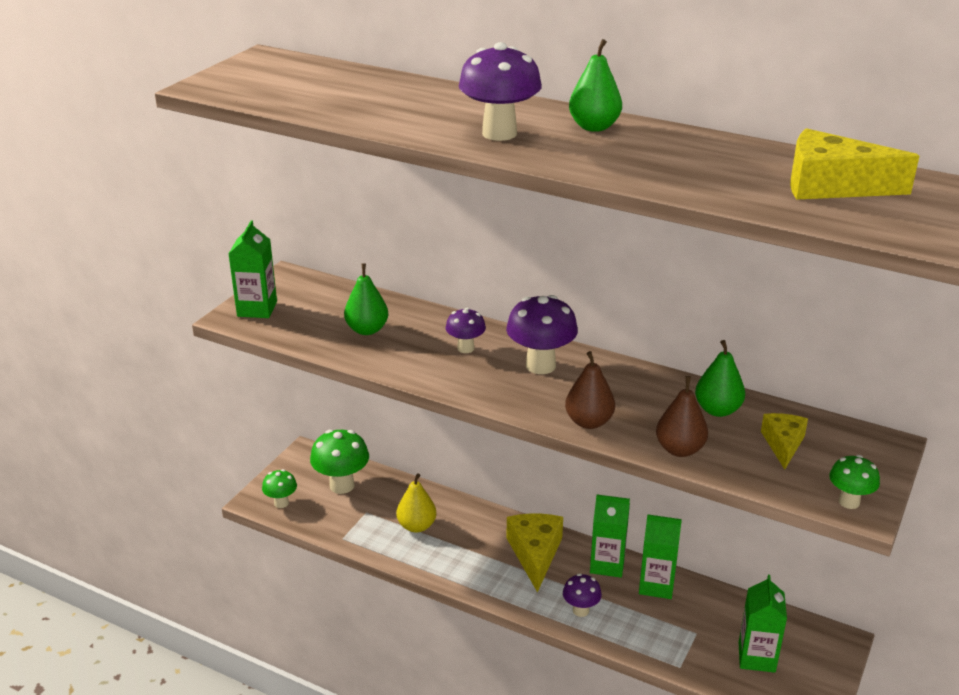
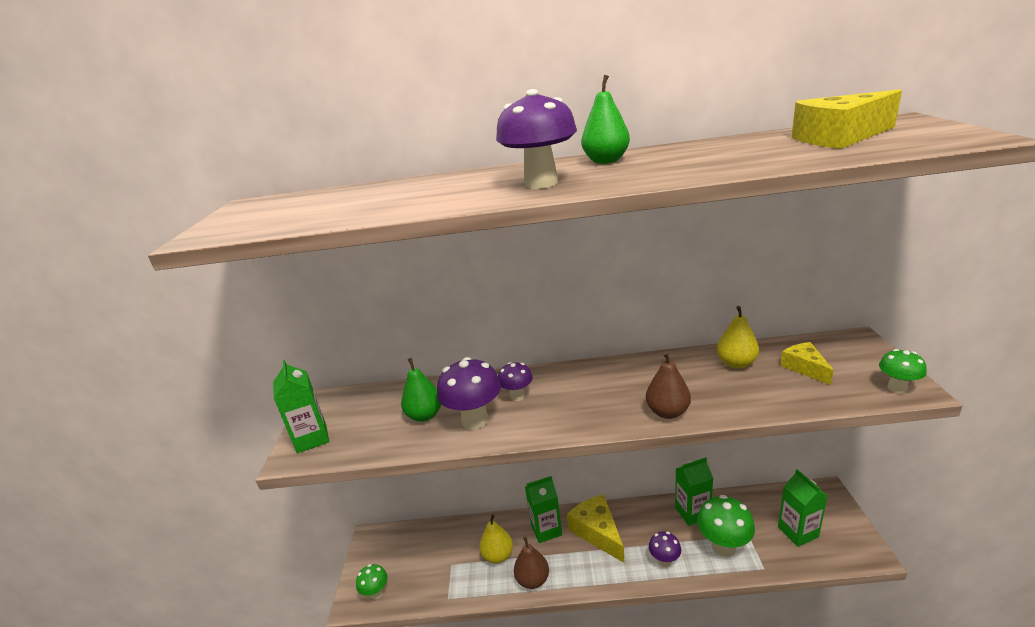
camera: 25 degrees left, 5 degrees down
(342, 485) = (417, 551): green mushroom -> green mushroom (723, 546)
(540, 365) = (585, 385): purple mushroom -> purple mushroom (475, 420)
(607, 564) = (649, 514): green carton -> green carton (546, 530)
(680, 449) = (751, 403): brown pear -> brown pear (533, 580)
(717, 410) = (736, 363): green pear -> yellow pear

